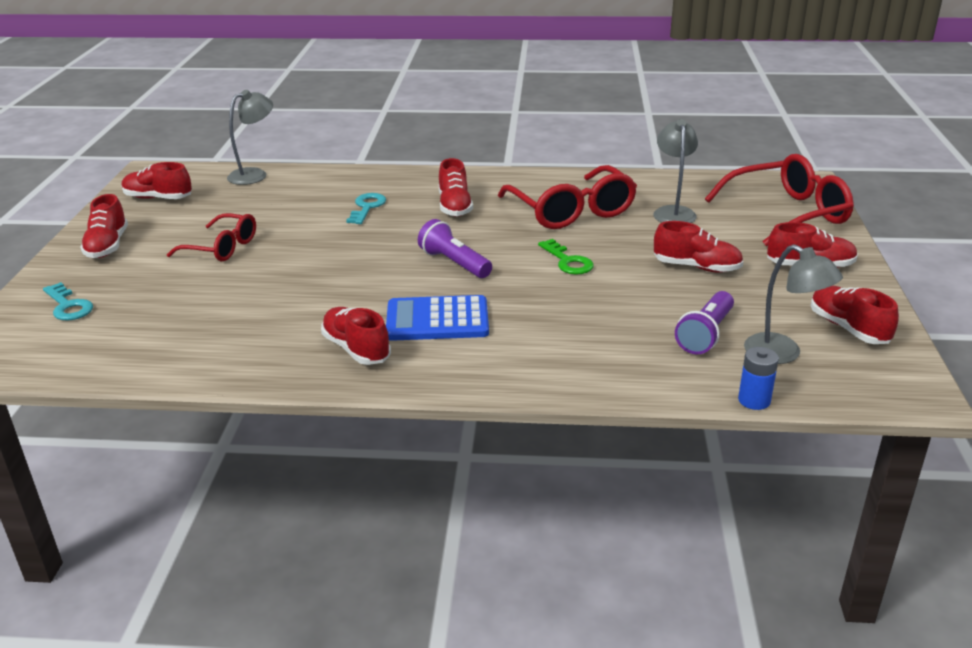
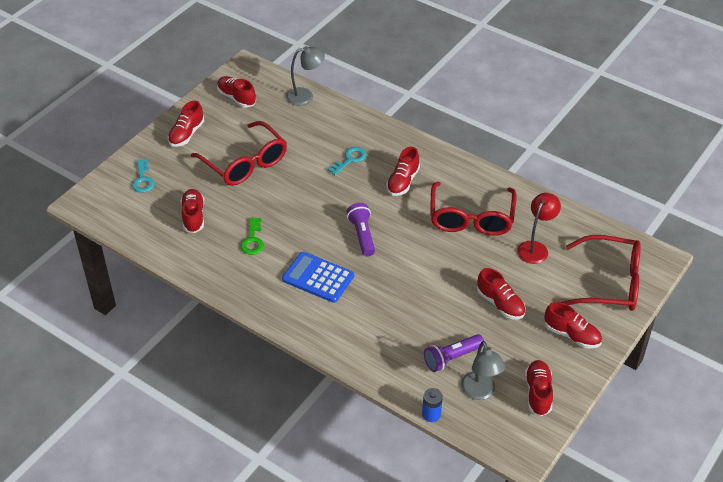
camera: 30 degrees right, 15 degrees up
(221, 248) = (245, 163): red glasses -> red glasses, size x1.63
(356, 349) = (262, 280): red shoe -> red shoe (193, 217)
(567, 261) = (428, 263): green key -> green key (253, 240)
(673, 212) = (535, 248): grey lamp -> red lamp

